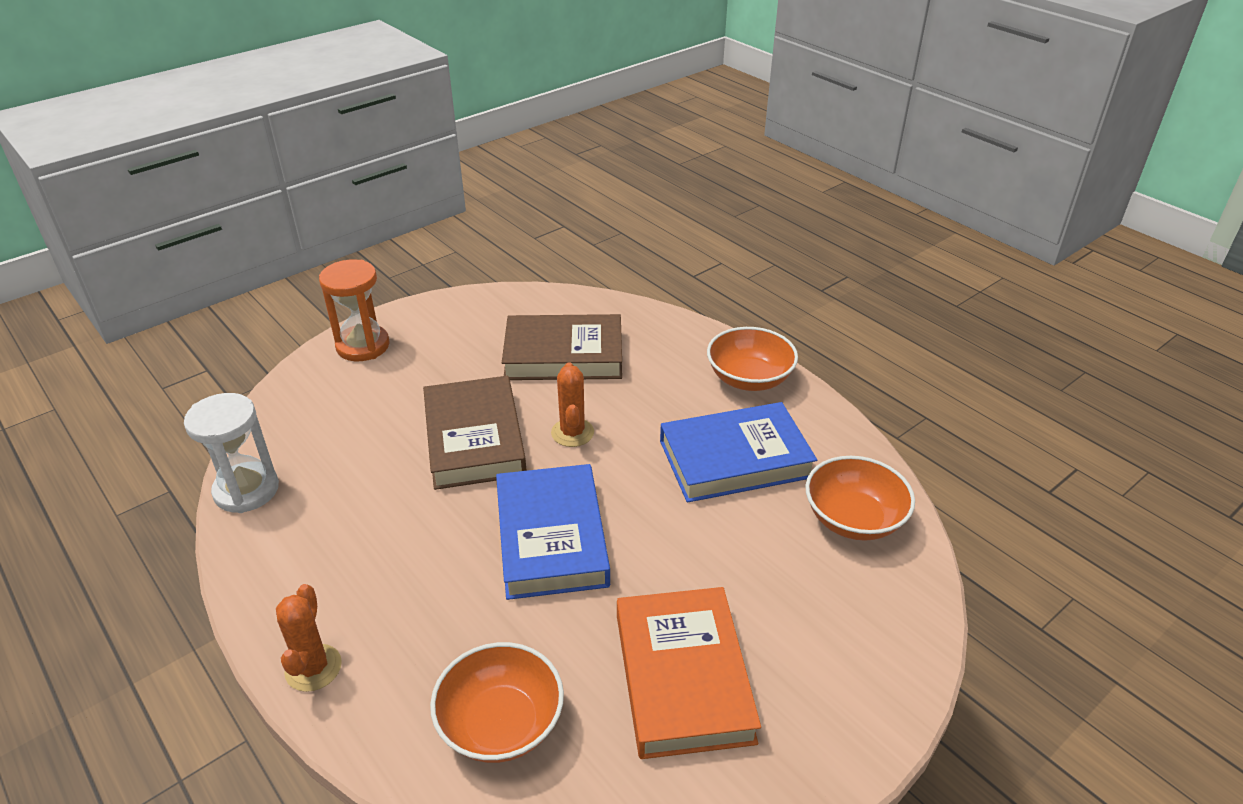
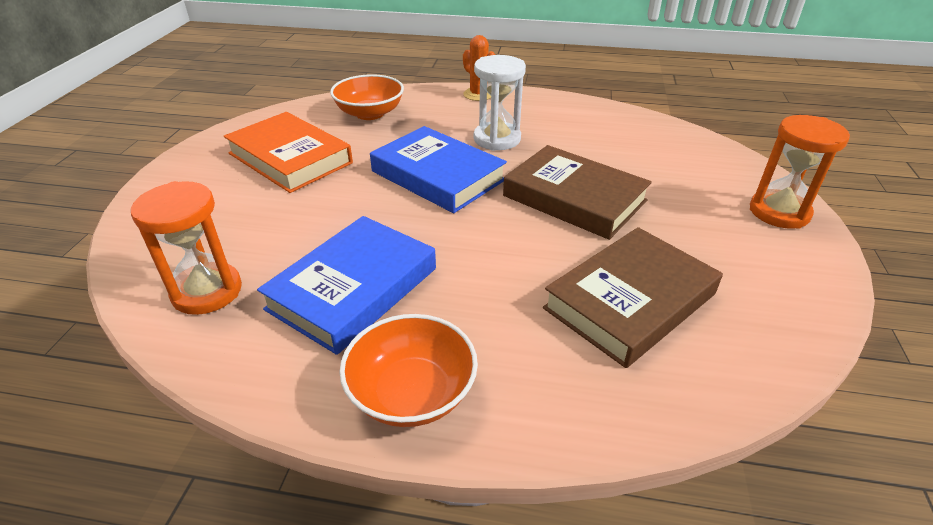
camera: 140 degrees right, 0 degrees up
(246, 490) = (638, 119): white hourglass -> white hourglass (497, 139)
(572, 433) = (514, 238): orange cactus -> none
(853, 519) = (207, 291): orange bowl -> orange hourglass

